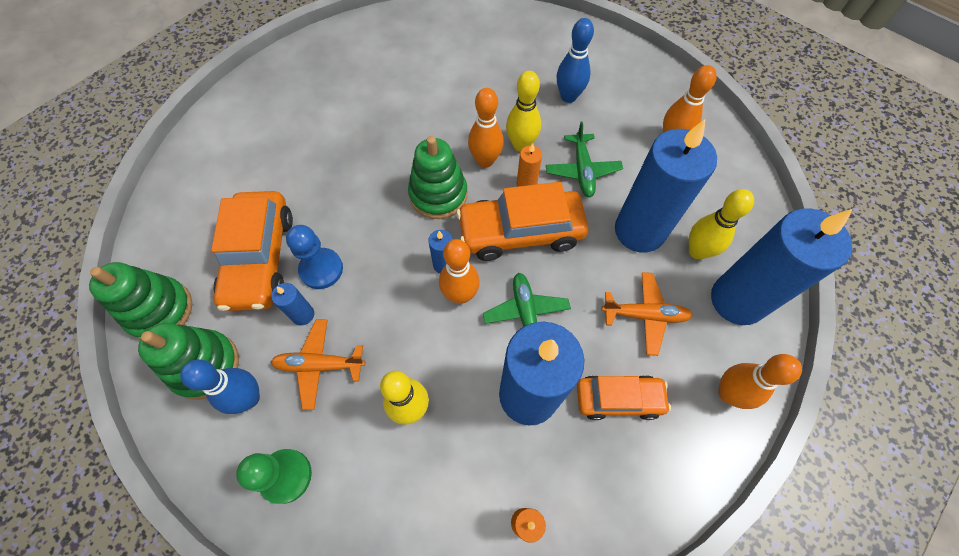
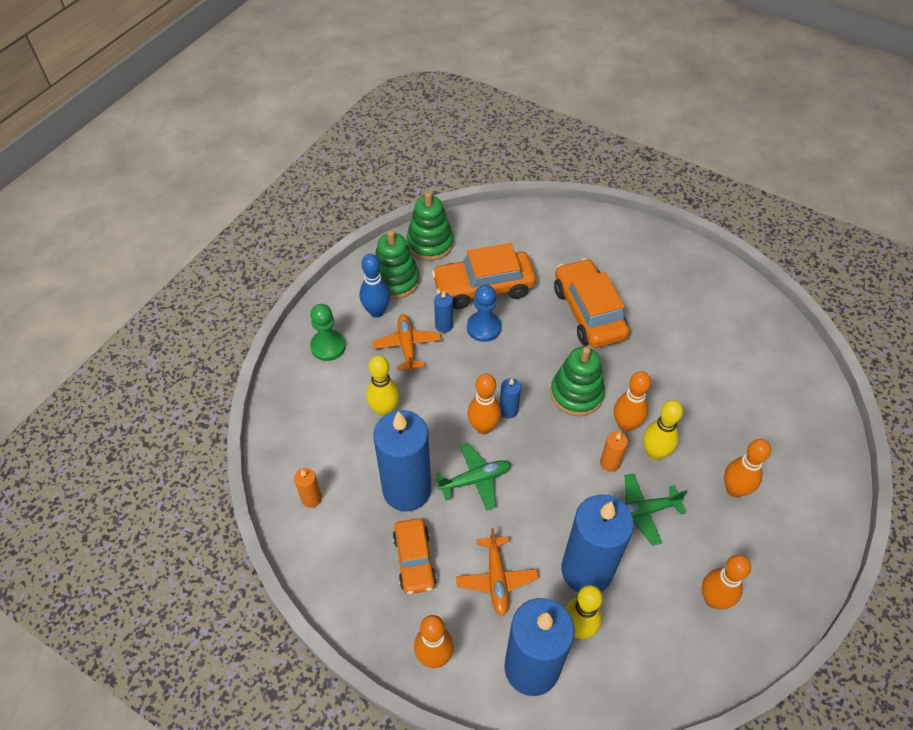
camera: 80 degrees right, 10 degrees down
(521, 232) = (556, 465): orange car -> orange car (588, 312)
(568, 97) = (734, 489): blue bowling pin -> orange bowling pin

